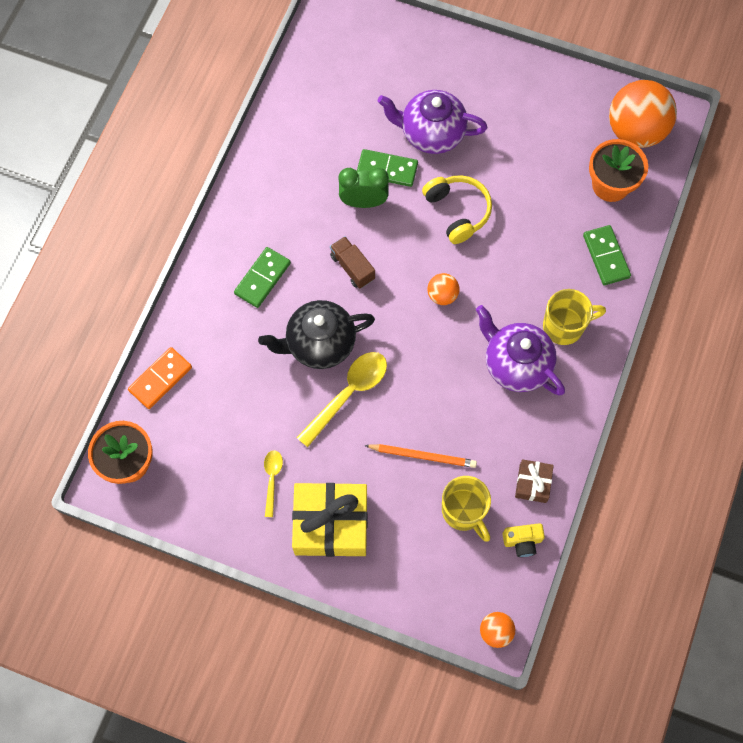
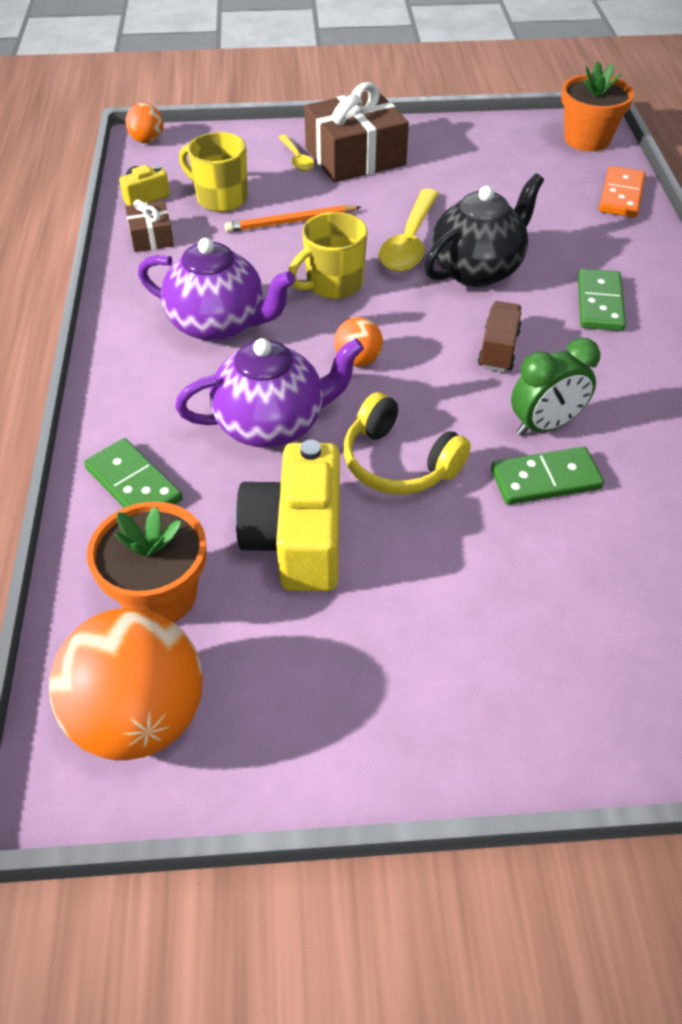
camera: 155 degrees right, 20 degrees down
(272, 479) = (438, 166): yellow spoon -> yellow spoon (297, 159)
(331, 524) = (355, 156): yellow gift -> brown gift
(352, 267) = (498, 349): brown truck -> brown truck turned 105 degrees counterclockwise
(431, 134) = (516, 558): purple teapot -> purple teapot (273, 424)
(532, 187) = (297, 540): none -> yellow camera
(564, 326) = (168, 381): yellow mug -> yellow mug (332, 284)

